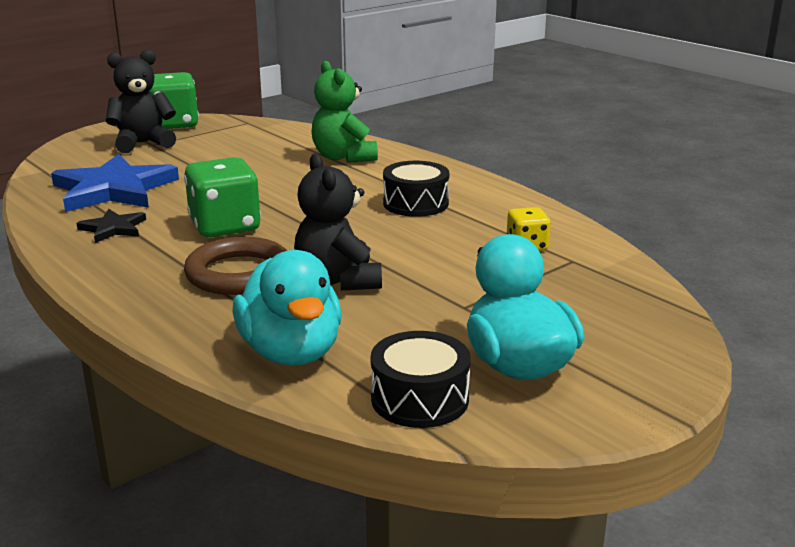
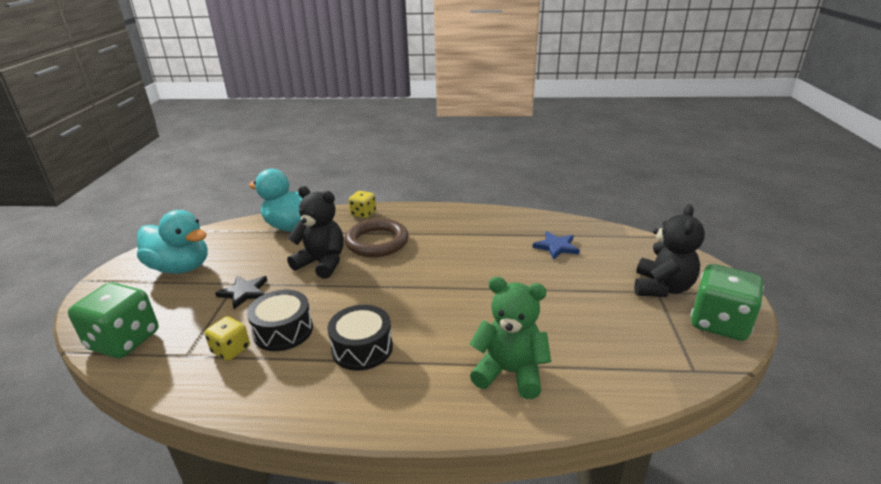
camera: 135 degrees right, 5 degrees up
(113, 228) = (488, 230): black star -> black star (244, 292)
(114, 189) = (556, 247): blue star -> blue star, size x0.49
(169, 321) = (363, 213): none -> yellow dice
(225, 226) = (441, 260): green dice -> green dice (124, 341)
(420, 399) = (216, 237): black drum -> black drum (283, 331)

